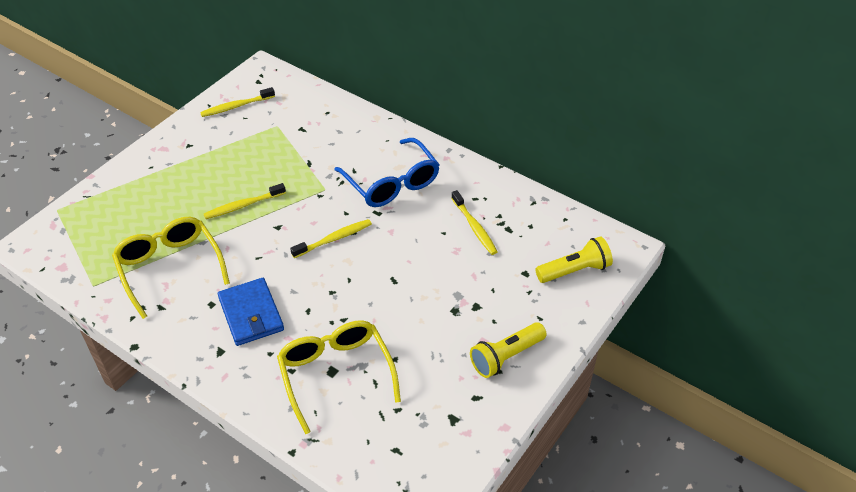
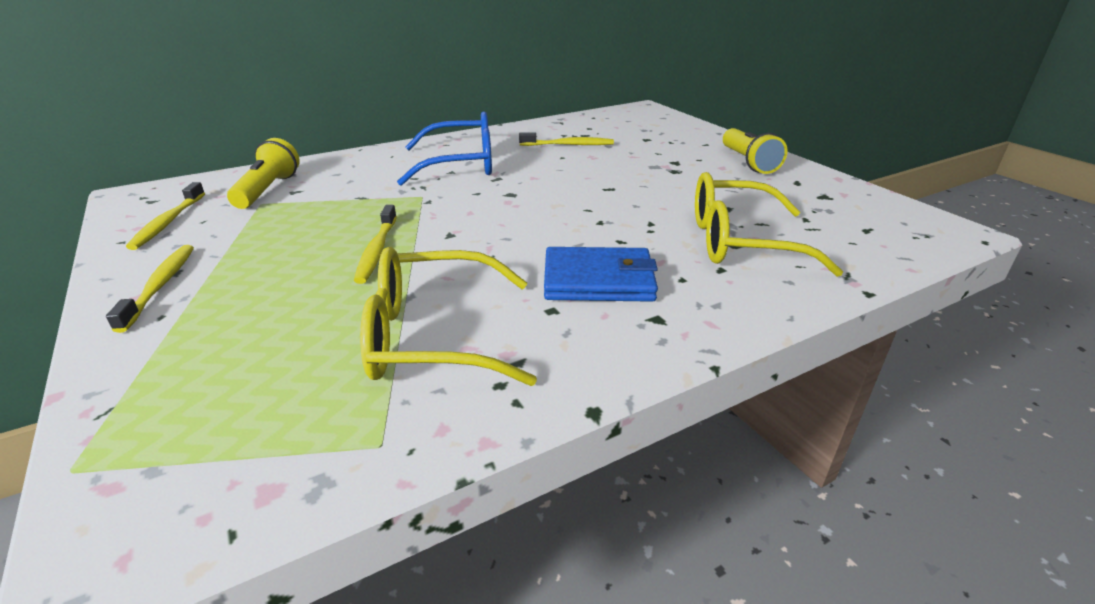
camera: 65 degrees left, 15 degrees down
(334, 239) = (512, 205): yellow toothbrush -> yellow toothbrush (160, 286)
(574, 270) = (657, 124): yellow flashlight -> yellow flashlight (268, 190)

